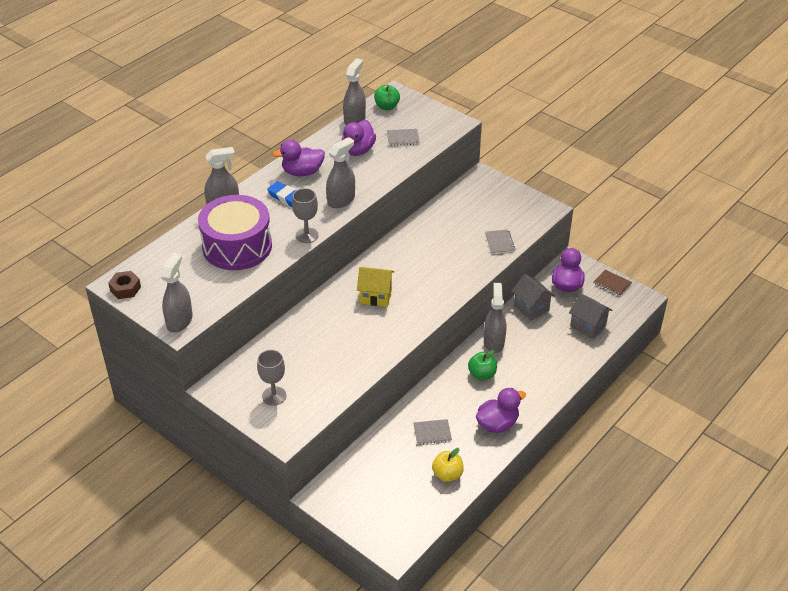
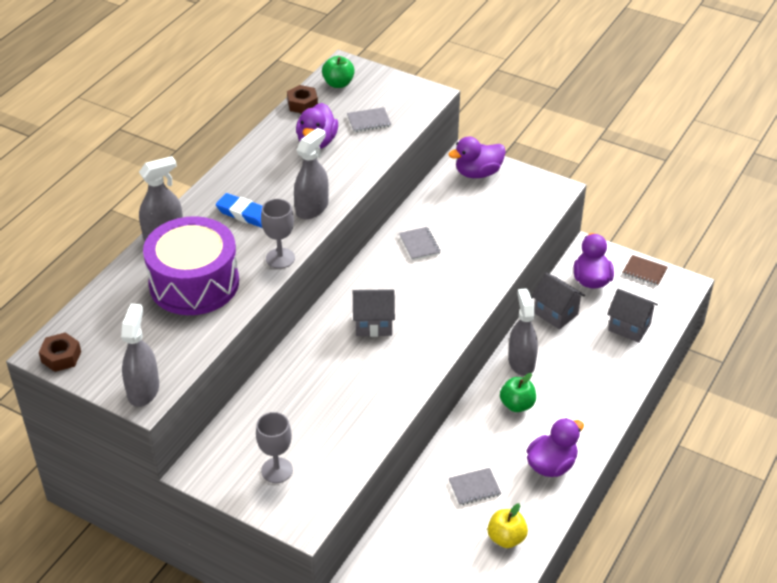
camera: 10 degrees left, 0 degrees up
(302, 172) = (253, 178): purple duck -> purple duck (478, 173)
(354, 120) = (302, 104): grey spray bottle -> brown nut
(375, 296) = (373, 324): yellow house -> grey house
(499, 242) = (509, 238): grey notebook -> grey notebook (419, 244)

